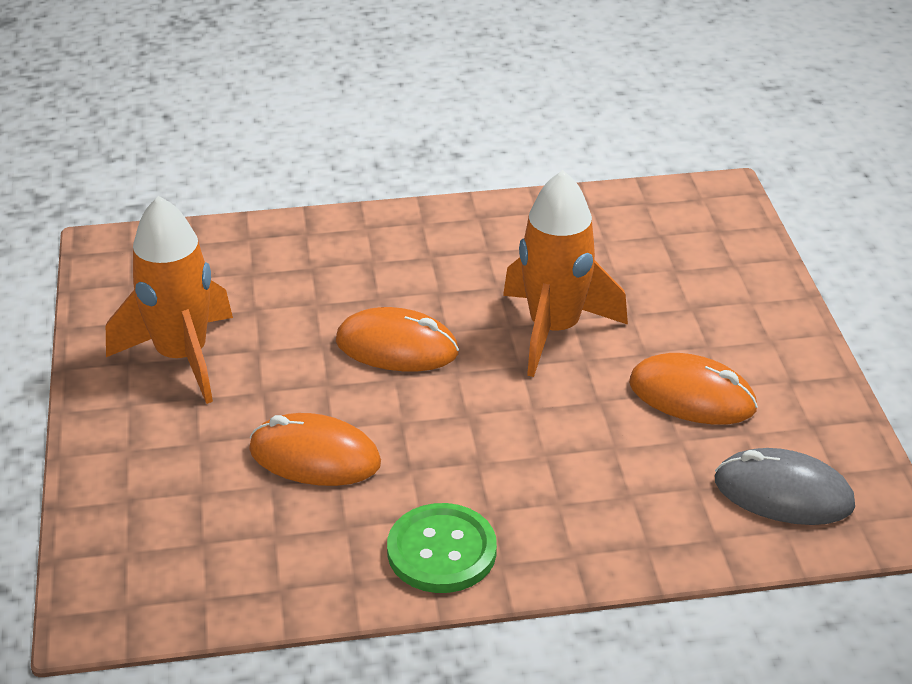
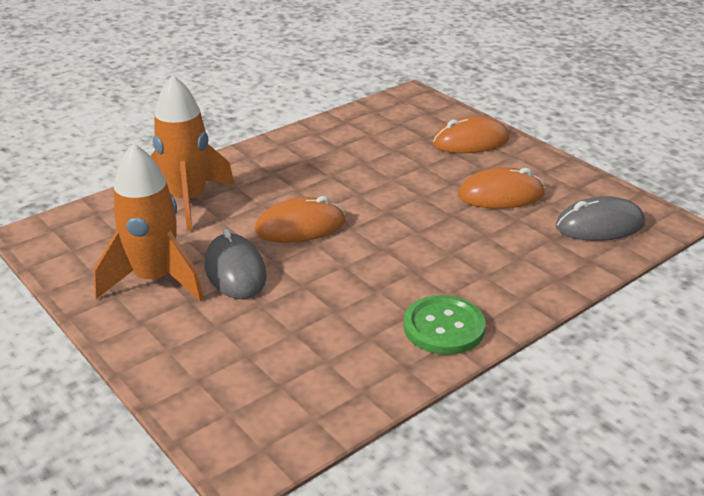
camera: 30 degrees left, 5 degrees down
(274, 379) = (235, 271): none -> grey mouse
(315, 456) = (308, 305): orange mouse -> orange mouse (470, 141)
(554, 330) = (388, 187): orange rocket -> orange rocket (188, 201)

